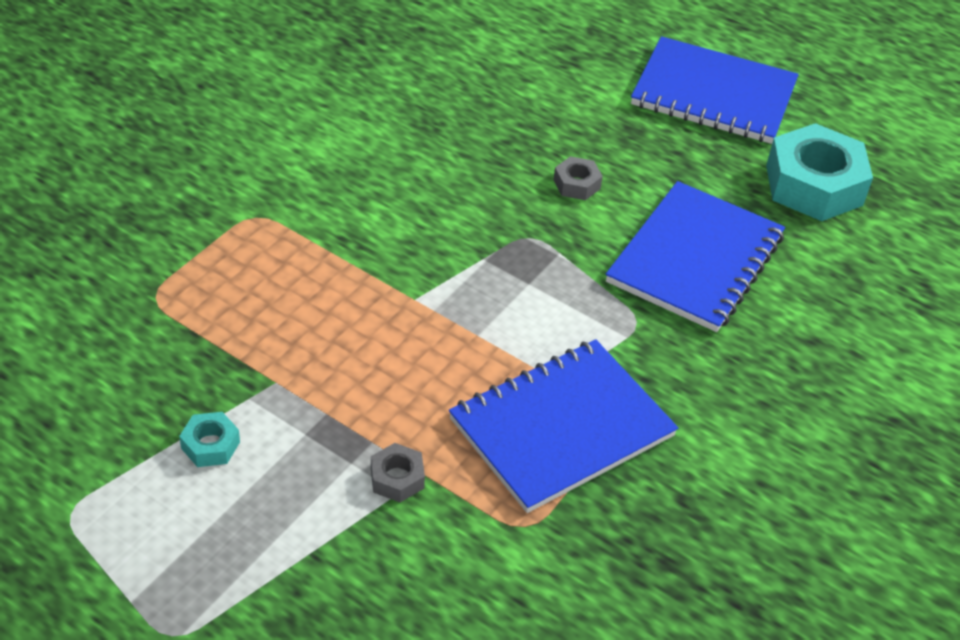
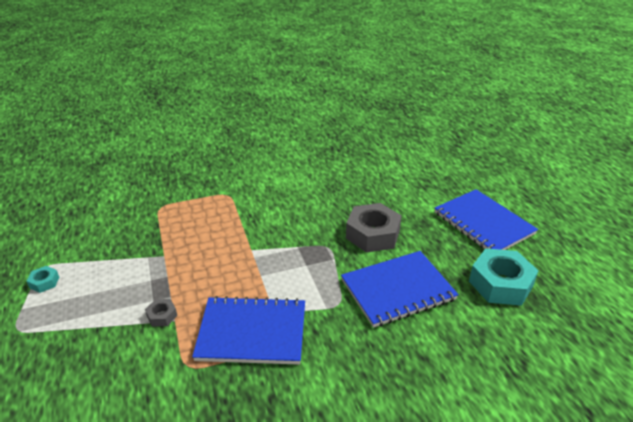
camera: 40 degrees right, 10 degrees down
(210, 445) = (114, 267): turquoise nut -> turquoise nut (44, 282)
(576, 184) = (372, 234): grey nut -> grey nut, size x2.21

